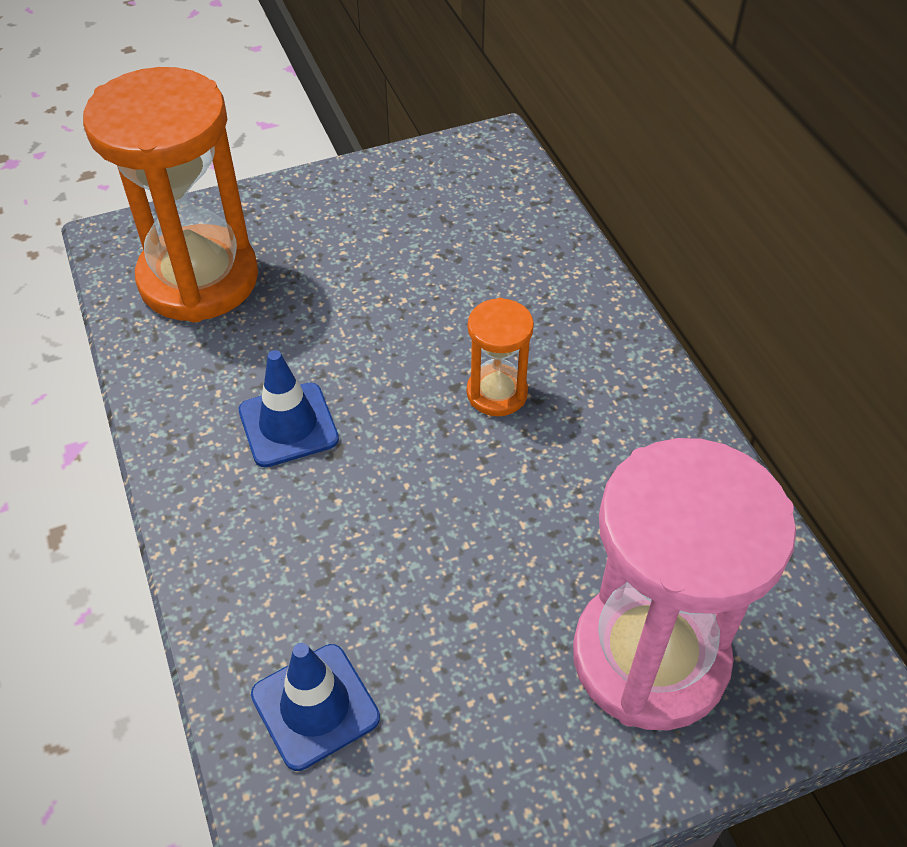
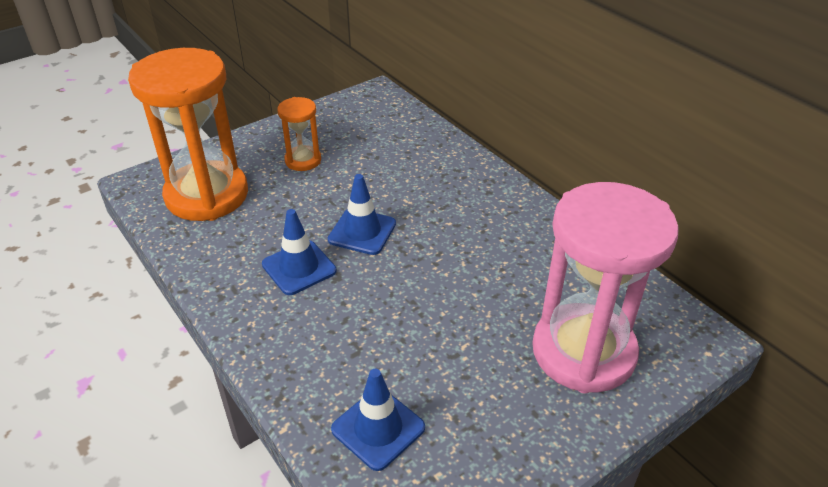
camera: 15 degrees left, 10 degrees down
(395, 384) = (362, 232): none -> blue traffic cone
(497, 393) = (430, 225): orange hourglass -> orange hourglass (303, 160)

